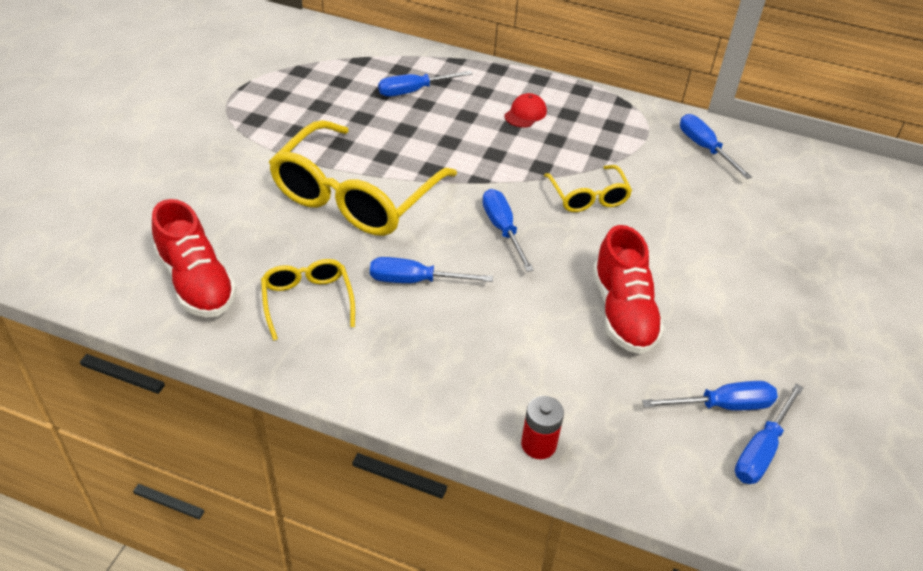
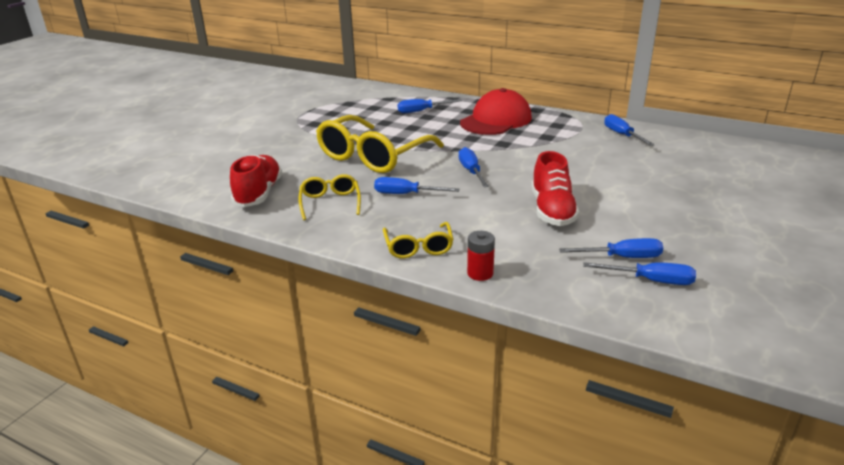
camera: 10 degrees right, 15 degrees down
(196, 282) = (259, 193): red shoe -> red shoe turned 150 degrees counterclockwise
(525, 113) = (496, 120): red cap -> red cap, size x2.40
(588, 197) = (534, 157): yellow glasses -> yellow glasses (418, 247)
(761, 450) = (650, 280): blue screwdriver -> blue screwdriver turned 120 degrees counterclockwise

